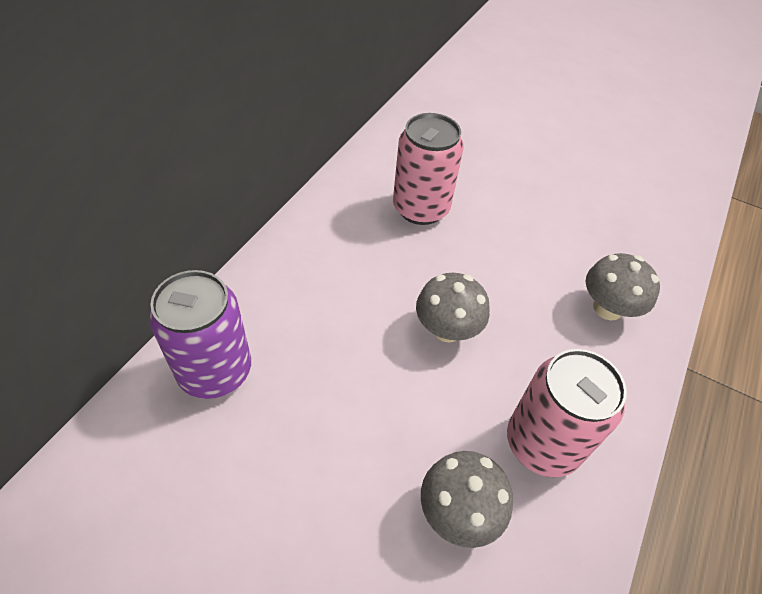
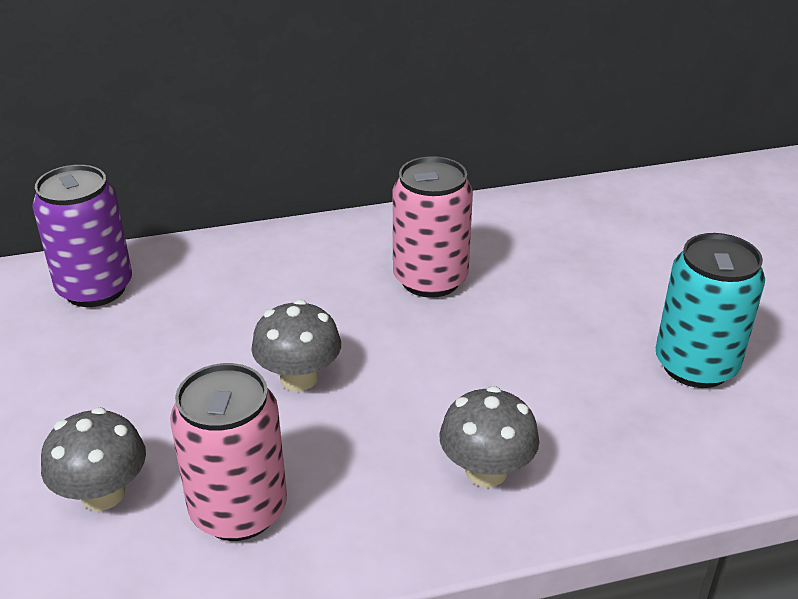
camera: 50 degrees right, 15 degrees down
(600, 177) = (695, 365): none -> turquoise can

